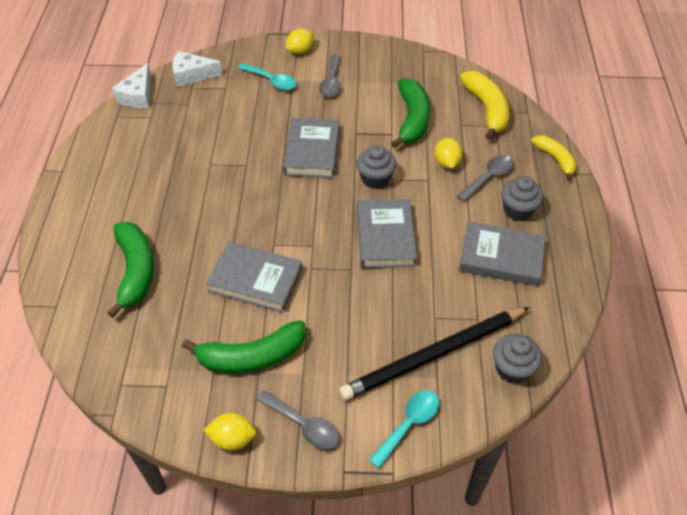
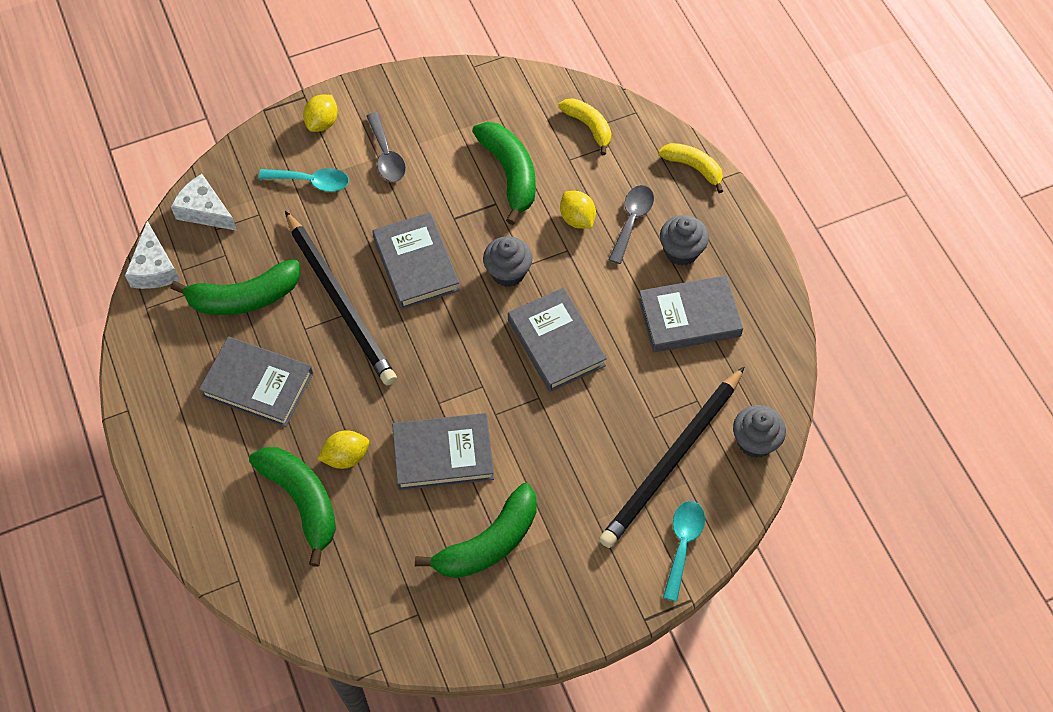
camera: 25 degrees left, 10 degrees up
(156, 186) = (258, 385): none -> grey book
(183, 132) = (244, 298): none -> green banana
(192, 75) = (205, 211): white cheese -> white cheese turned 60 degrees clockwise
(232, 439) = (519, 637): yellow lemon -> yellow lemon (346, 456)
(245, 156) = (340, 301): none -> black pencil
(303, 425) = (581, 591): grey spoon -> none
(487, 109) = (589, 126): yellow banana -> yellow banana, size x0.63

